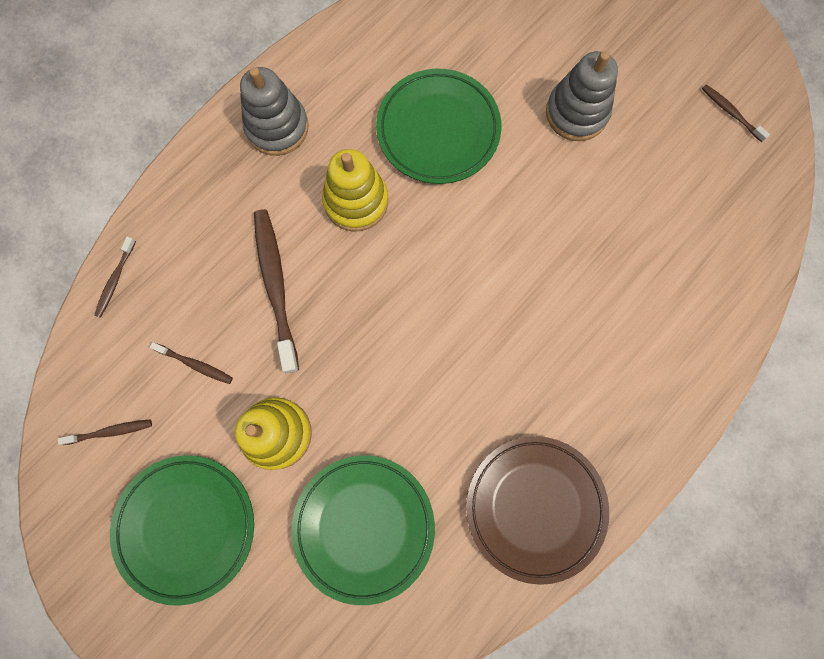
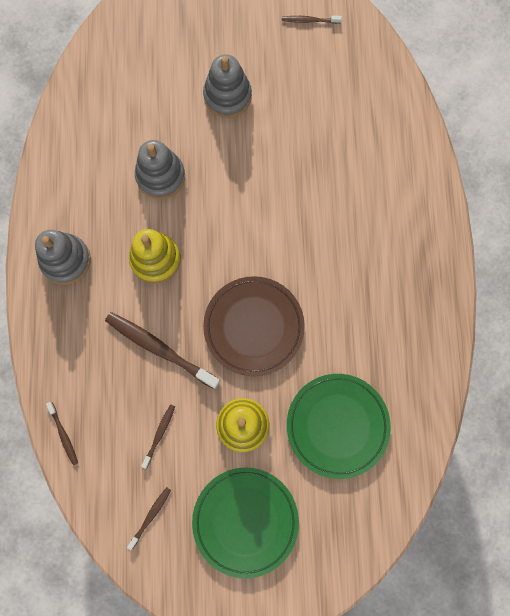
camera: 45 degrees left, 0 degrees up
(195, 364) = (159, 434): brown toothbrush -> brown toothbrush turned 45 degrees counterclockwise
(438, 130) = (160, 176): green plate -> grey stacking toy
(535, 507) = (412, 328): brown plate -> brown plate (253, 327)

